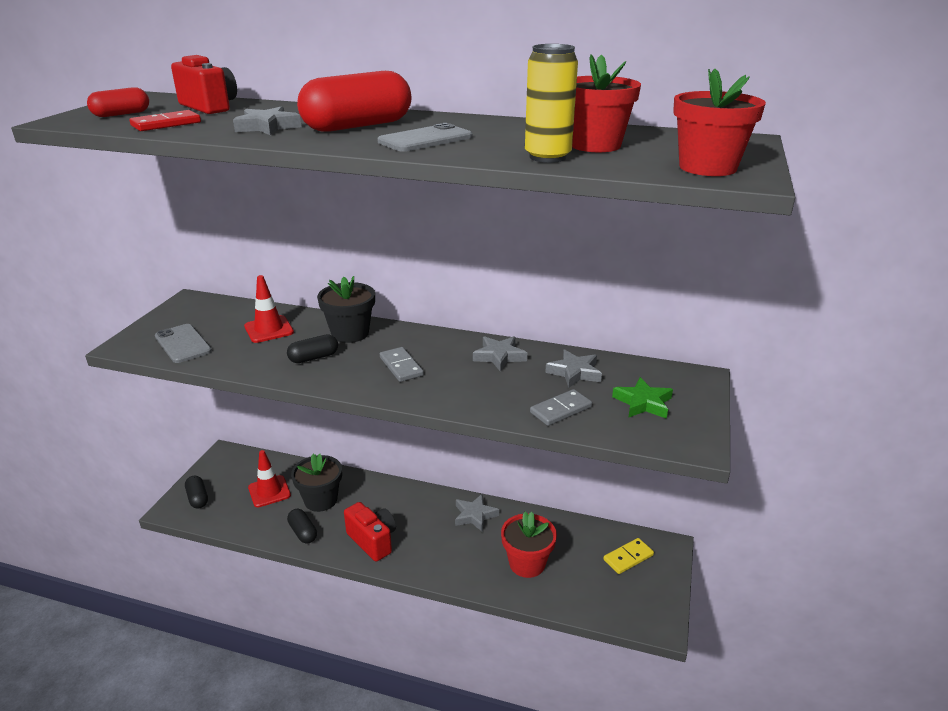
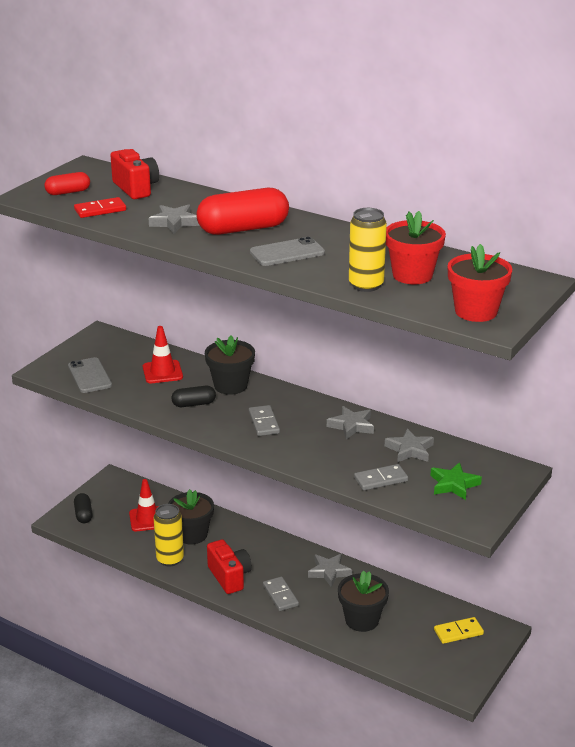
camera: 15 degrees right, 0 degrees up
(303, 532) = (170, 559): black capsule -> yellow can
(433, 552) = (280, 595): none -> grey domino
(527, 563) = (362, 620): red flower pot -> black flower pot

